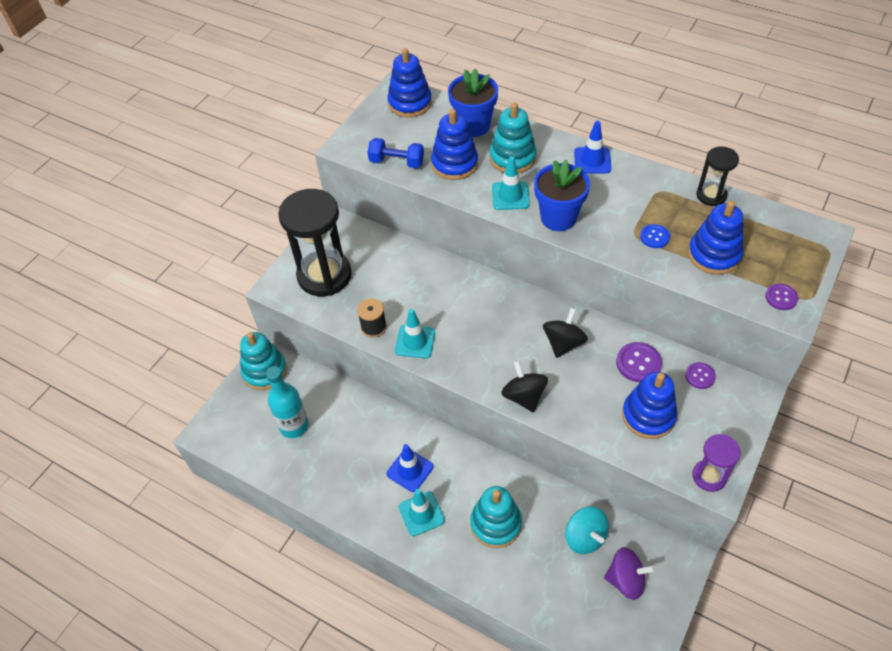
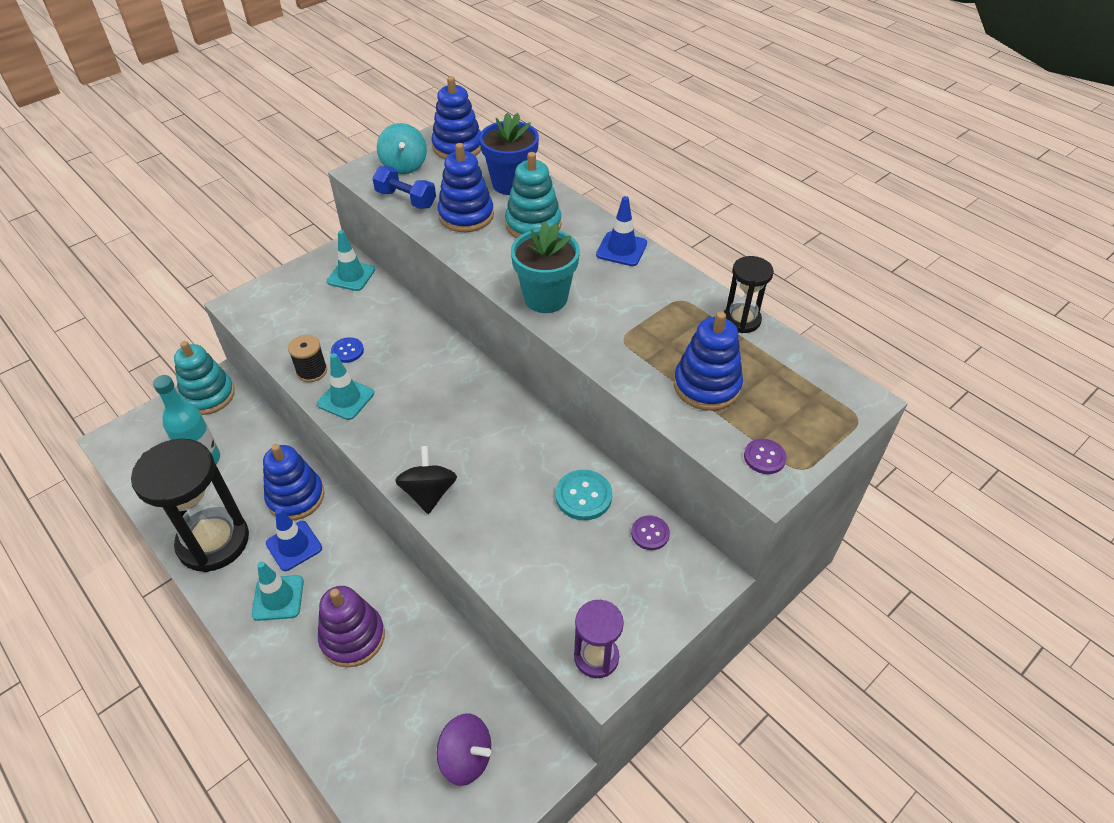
camera: 15 degrees right, 5 degrees down
(324, 275) = (295, 306): black hourglass -> black hourglass (213, 541)
(496, 524) = (352, 637): turquoise stacking toy -> purple stacking toy
(510, 196) = (506, 262): turquoise traffic cone -> turquoise traffic cone (351, 275)
(558, 218) = (545, 298): blue flower pot -> turquoise flower pot
(563, 343) = (508, 448): black spinning top -> none
(585, 537) = (445, 689): turquoise spinning top -> turquoise spinning top (404, 166)
(638, 363) = (583, 496): purple button -> turquoise button
(648, 416) = (561, 560): blue stacking toy -> blue stacking toy (296, 497)
(654, 237) = (646, 347): blue button -> blue button (347, 351)

